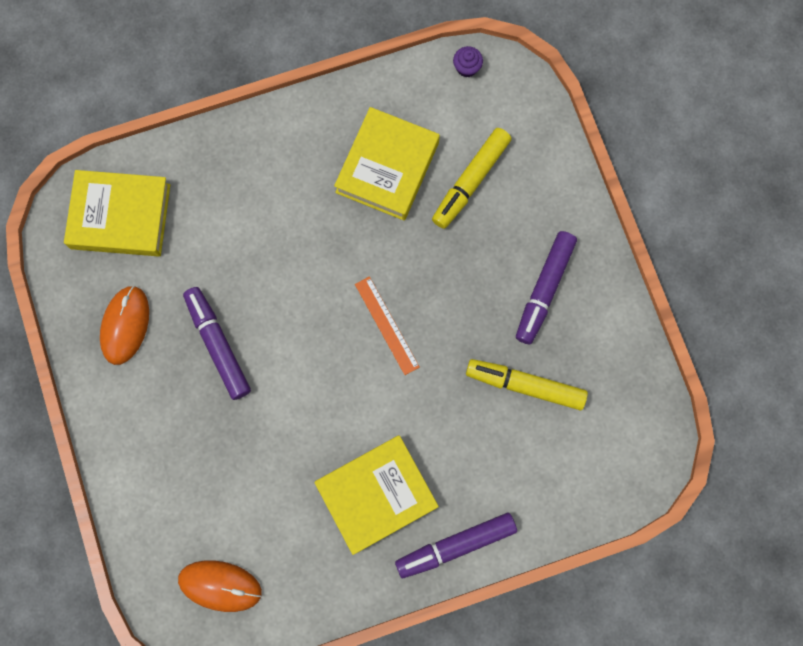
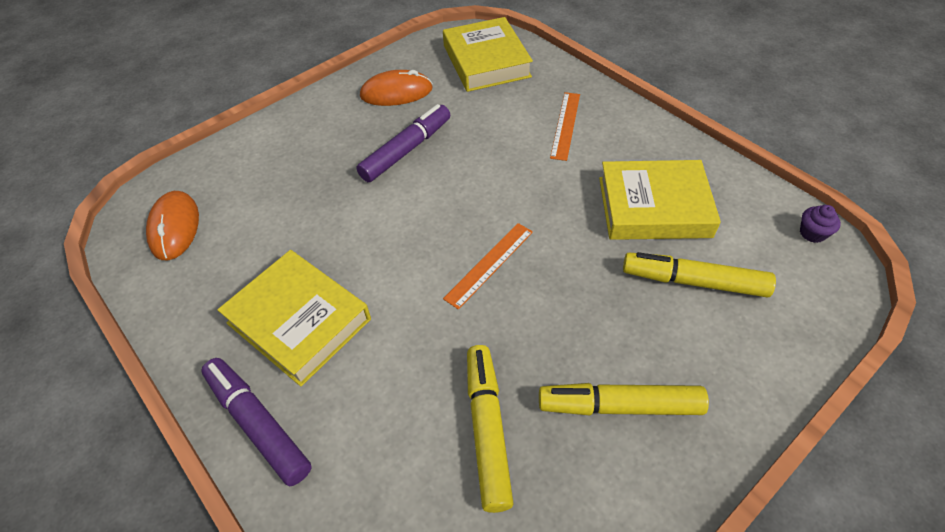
camera: 70 degrees right, 25 degrees down
(256, 187) = (565, 125): none -> orange ruler
(544, 289) = (620, 406): purple marker -> yellow marker

